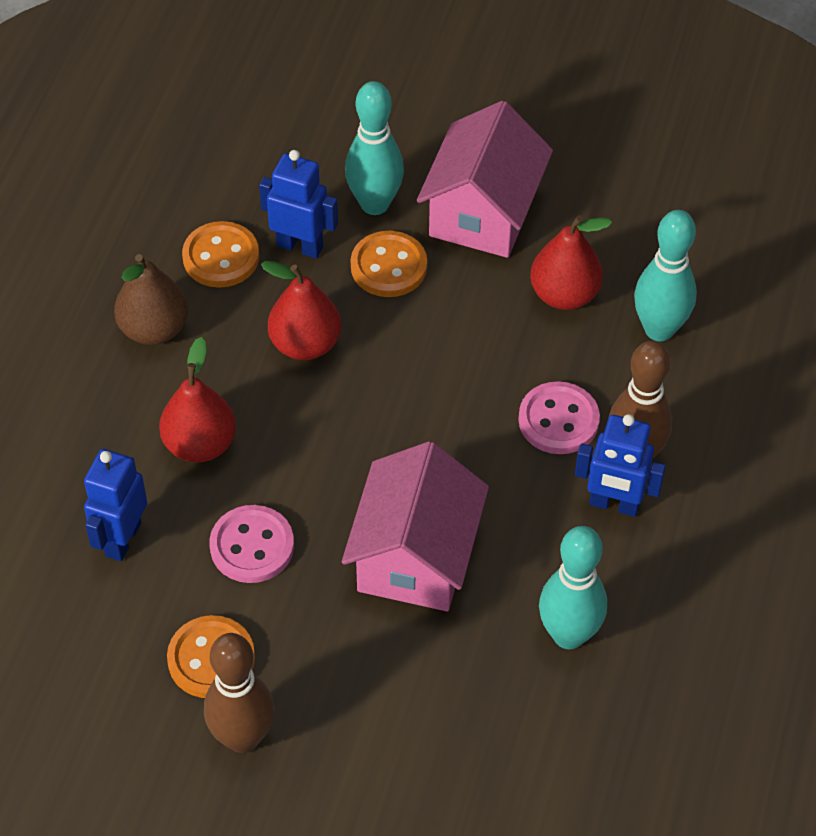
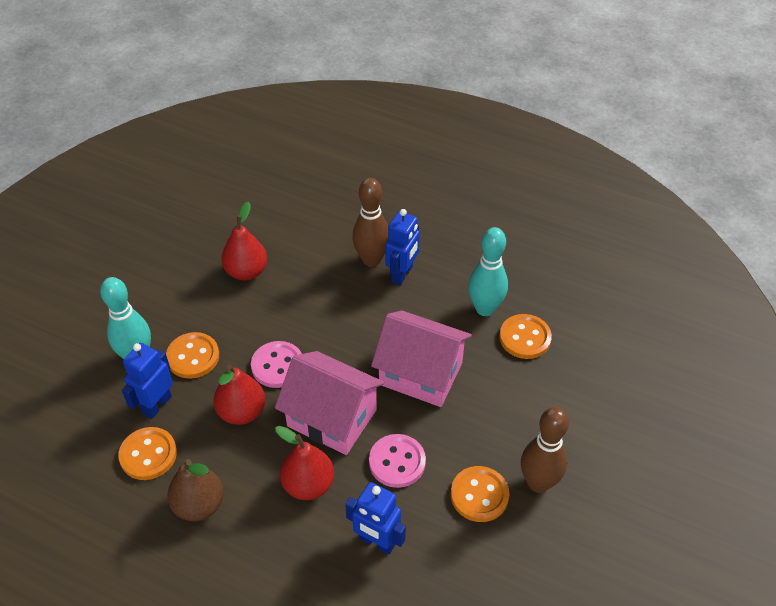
camera: 80 degrees left, 5 degrees down
(483, 212) = (167, 301): pink house -> pink house (332, 417)
(519, 700) = (525, 338): none -> orange button
(558, 420) = (338, 289): pink button -> pink button (277, 366)
(659, 329) = (286, 233): turquoise bowling pin -> none

